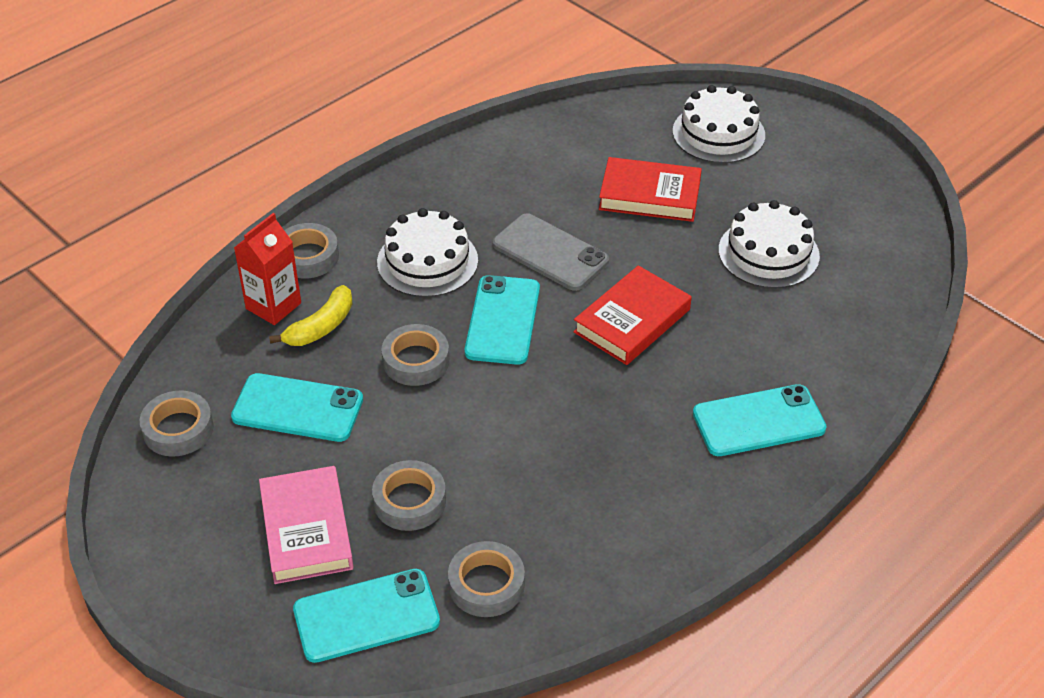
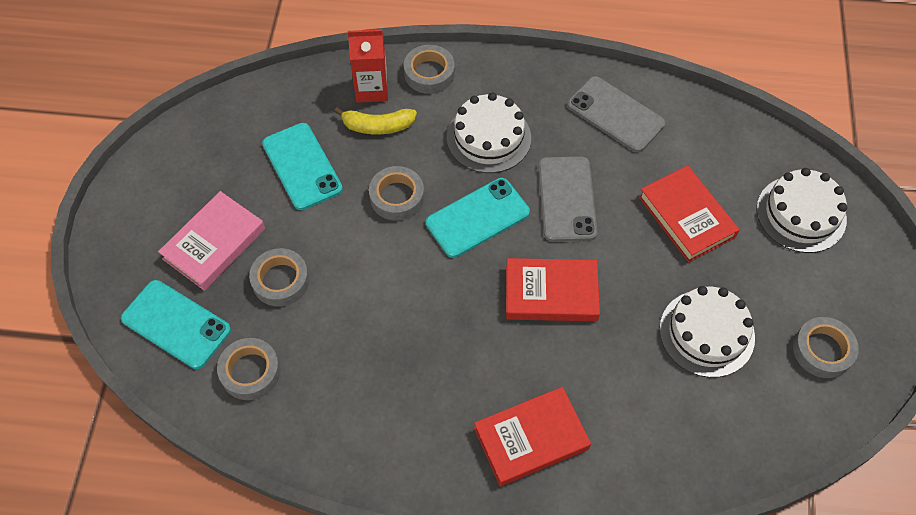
camera: 50 degrees right, 15 degrees up
(178, 429) = (234, 122): grey tape -> grey tape (822, 350)
(501, 171) = (615, 114): none -> grey phone
(758, 421) = (531, 438): turquoise phone -> red book

